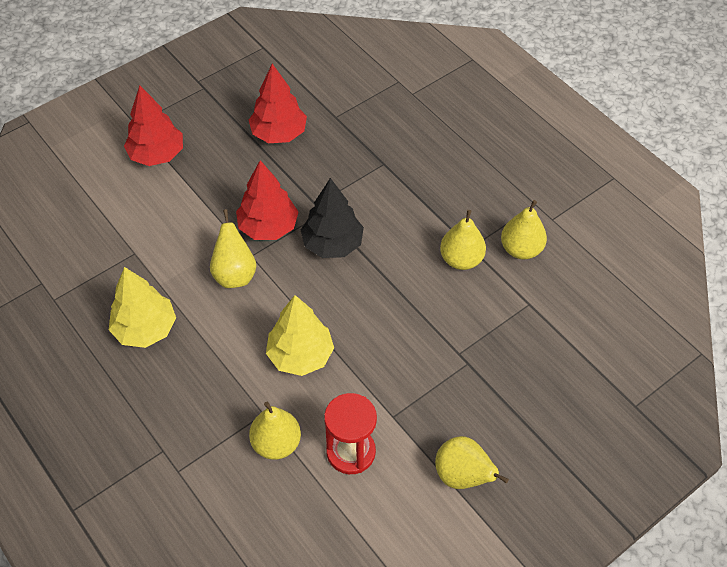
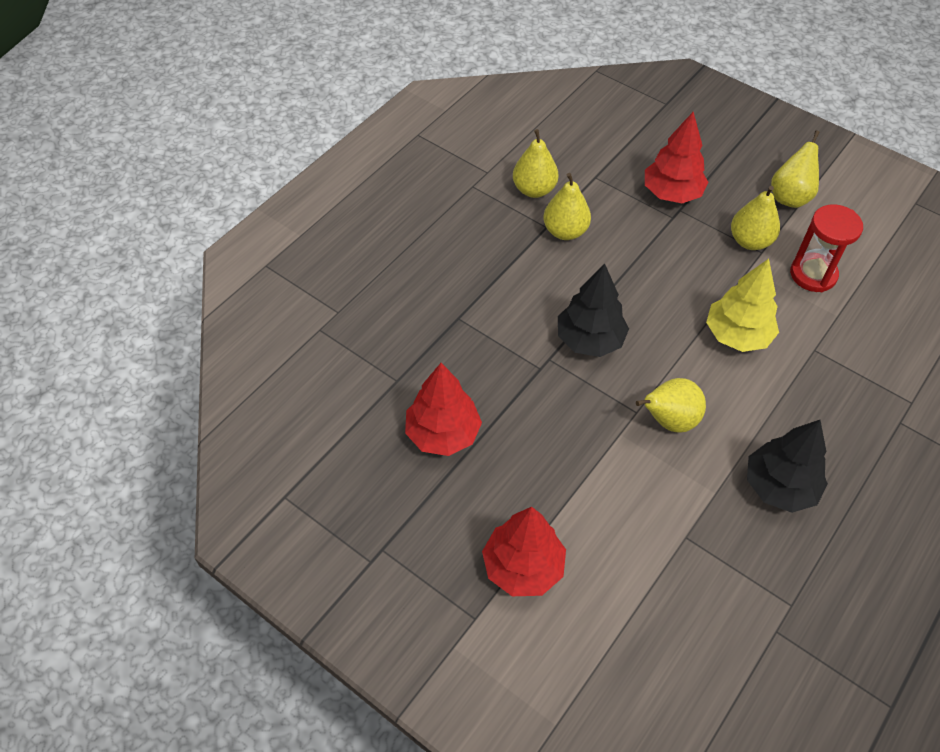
camera: 105 degrees left, 0 degrees up
(145, 329) = (779, 487): yellow tree -> black tree
(268, 227) = (591, 406): red tree -> red tree (671, 193)
(276, 443) = (838, 331): yellow pear -> yellow pear (750, 241)

